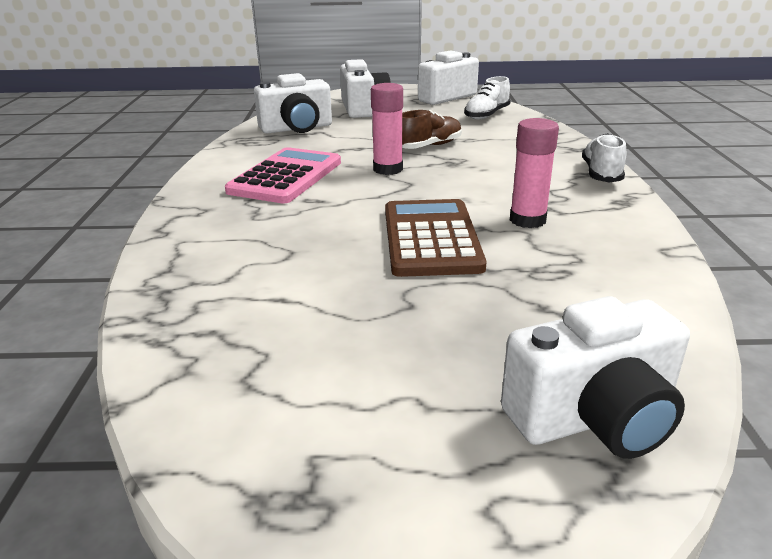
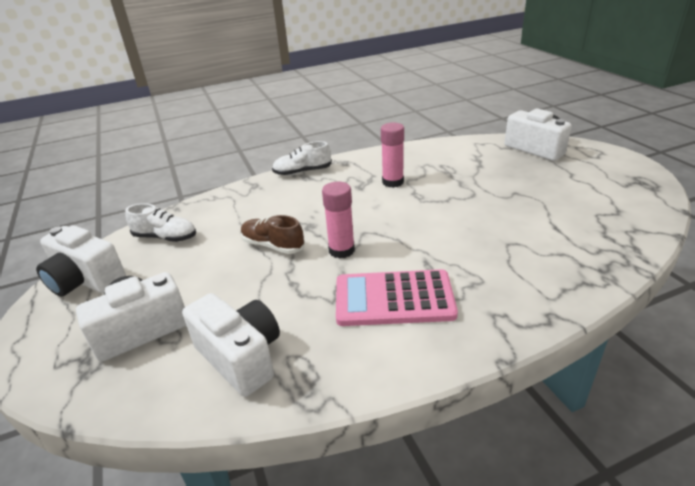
camera: 110 degrees left, 5 degrees up
(430, 238) = (443, 204): brown calculator -> none

